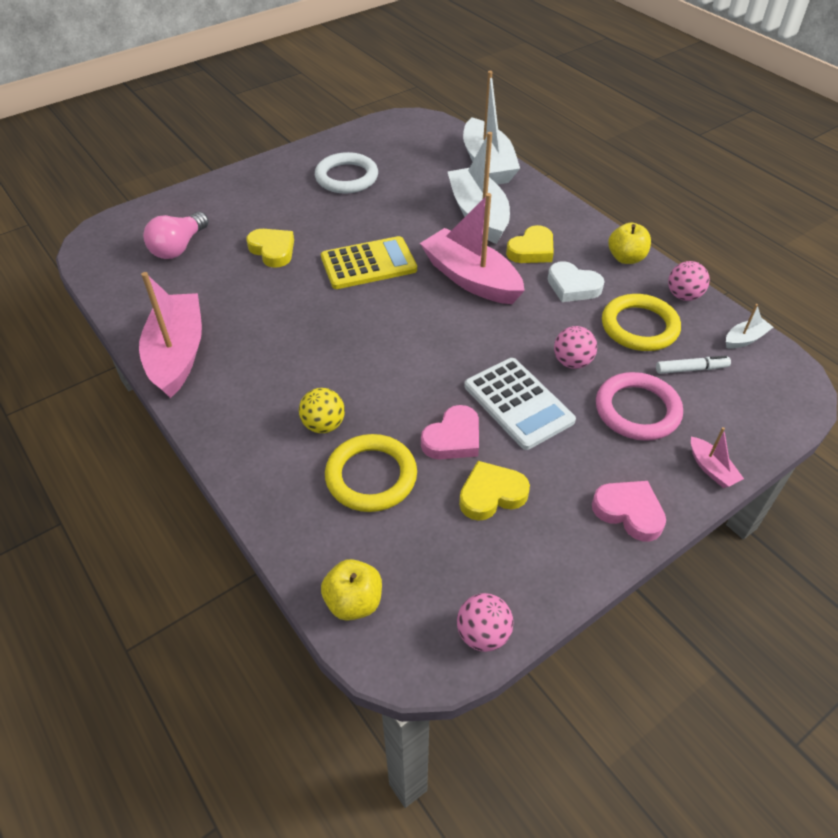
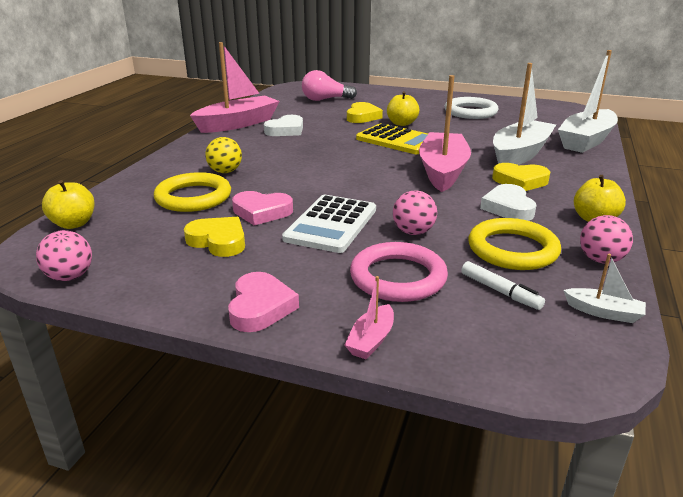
camera: 55 degrees right, 20 degrees down
(247, 325) = (286, 130): none -> white heart
(326, 236) = (402, 123): none -> yellow apple

